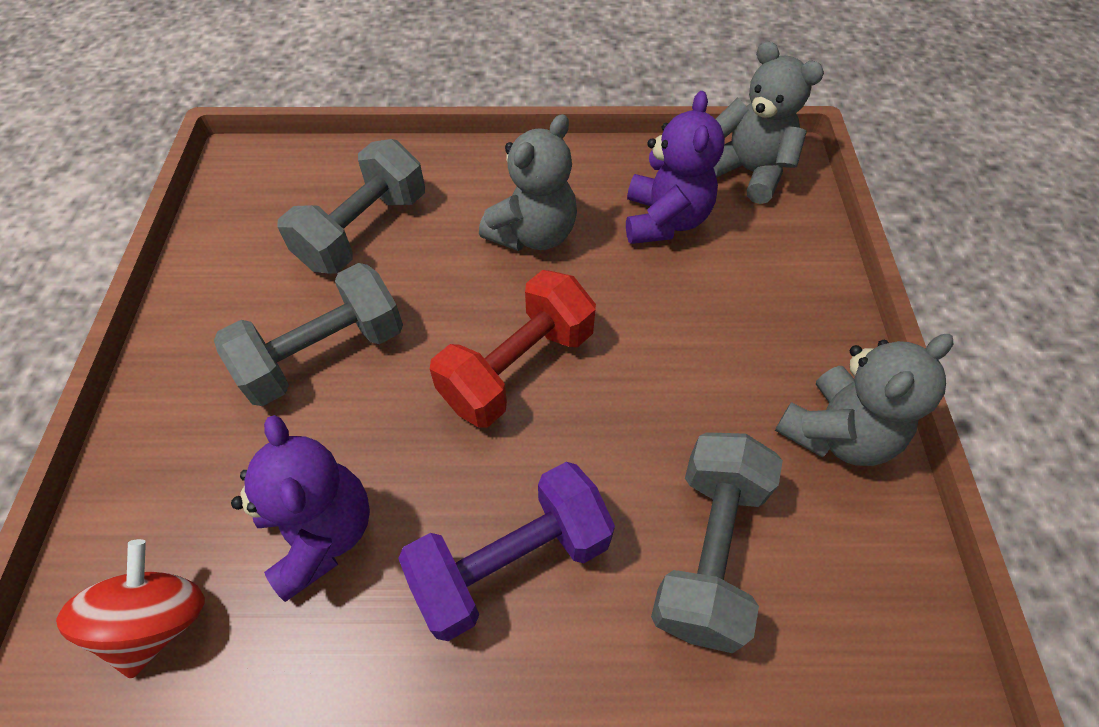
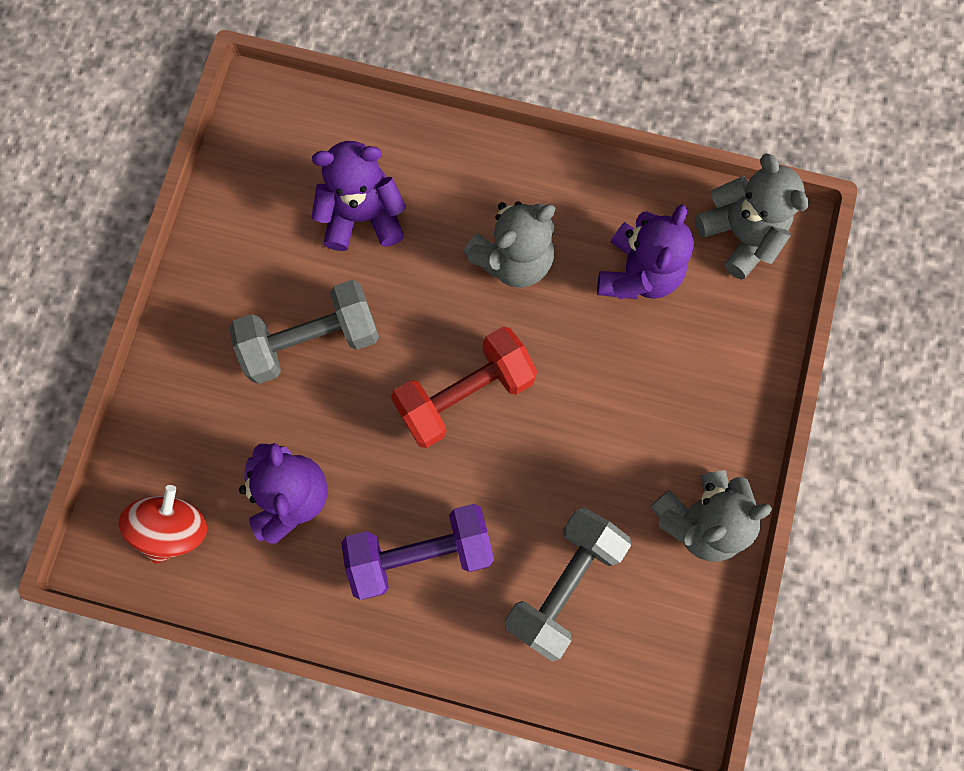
camera: 15 degrees right, 20 degrees up
(363, 231) = (363, 216): grey dumbbell -> purple teddy bear

